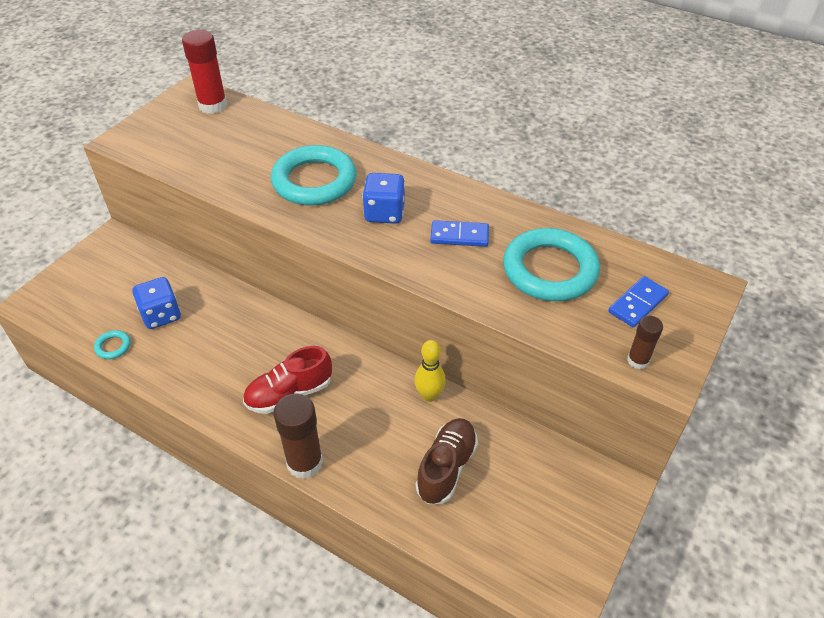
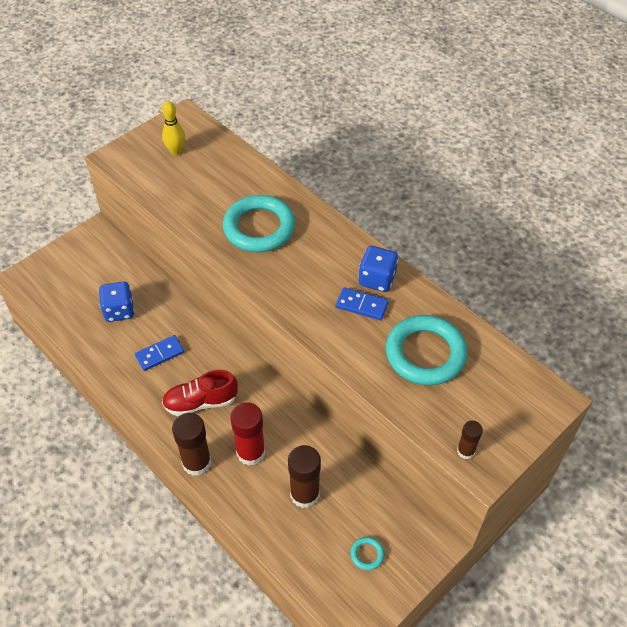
camera: 15 degrees right, 5 degrees up
(113, 346) = (77, 330): turquoise ring -> turquoise ring (367, 554)
(213, 105) = (197, 135): red glue stick -> red glue stick (251, 452)
(384, 213) = (307, 270): blue dice -> blue dice (377, 279)
(429, 395) = (311, 430): yellow bowling pin -> yellow bowling pin (176, 151)
(446, 468) = (304, 494): brown shoe -> brown glue stick
(637, 303) = (487, 401): blue domino -> blue domino (160, 354)

